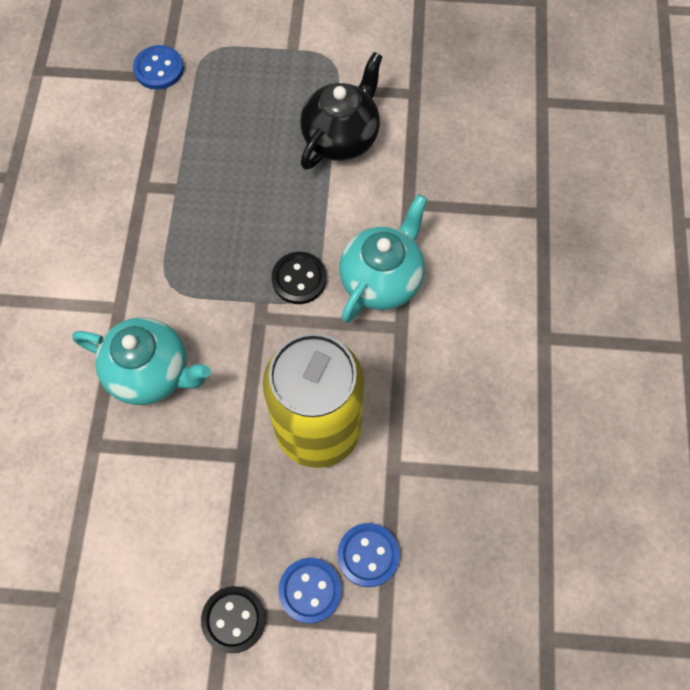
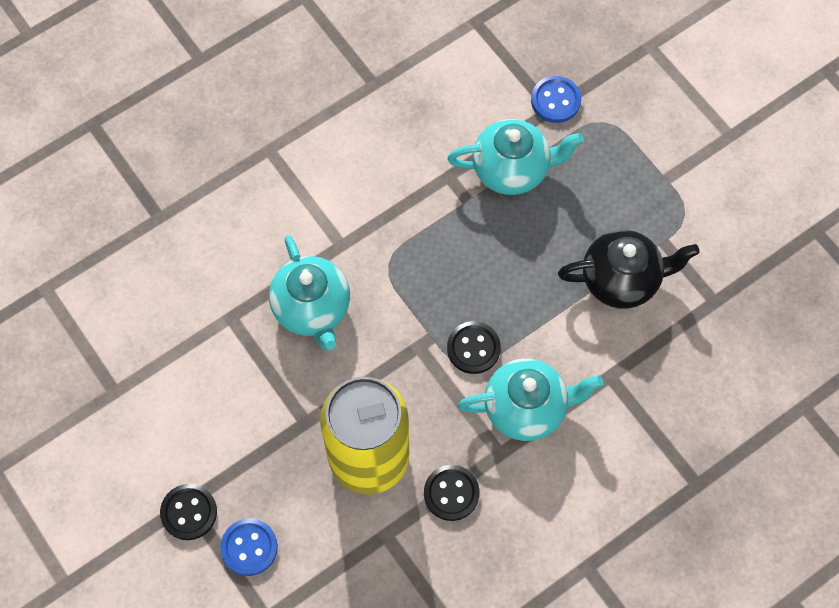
camera: 50 degrees right, 0 degrees up
(182, 139) = (512, 169): none -> turquoise teapot
(368, 555) = (306, 568): blue button -> none
(402, 389) = (451, 493): none -> black button

